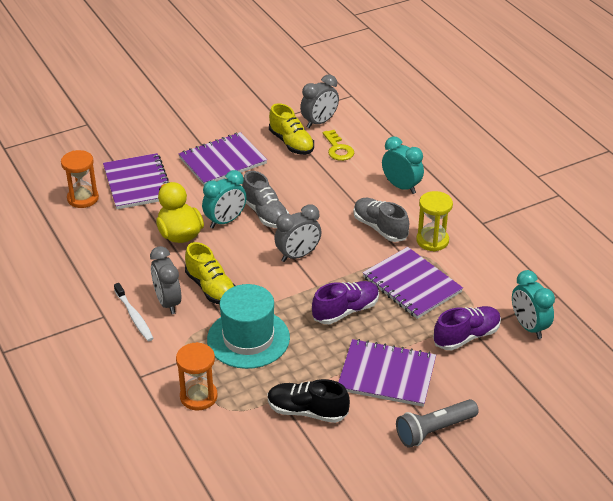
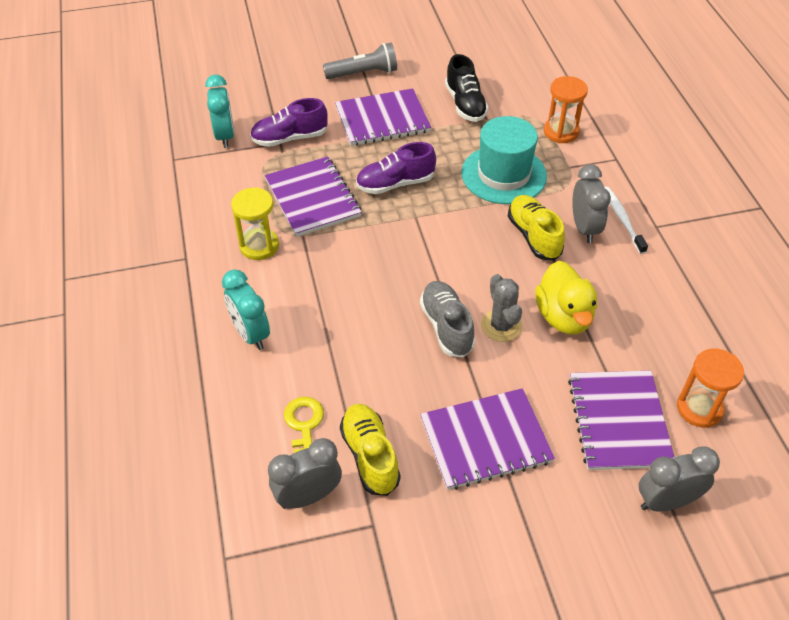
camera: 165 degrees left, 10 degrees up
(225, 221) = (501, 326): turquoise clock -> grey cactus
(298, 255) = (423, 258): grey clock -> grey clock (666, 501)
(307, 411) = (465, 104): black shoe -> black shoe turned 45 degrees clockwise
(380, 228) = (311, 275): grey shoe -> none
(387, 375) = (382, 119): purple notebook -> purple notebook turned 45 degrees counterclockwise

